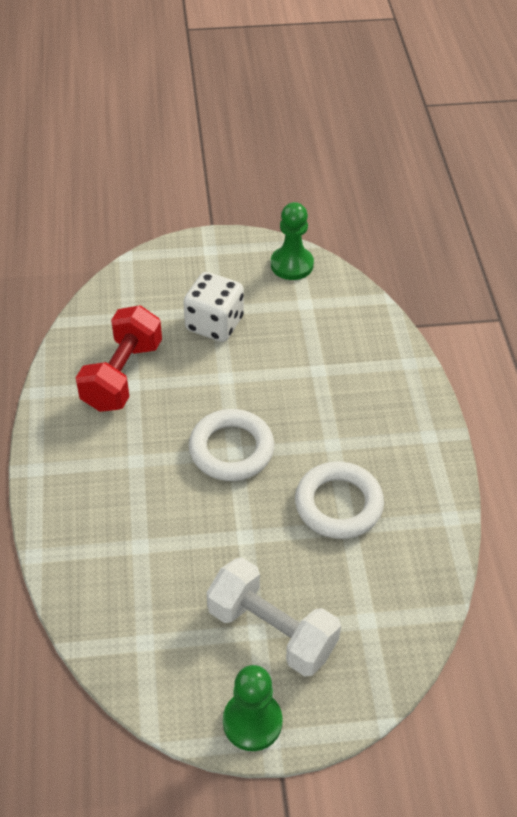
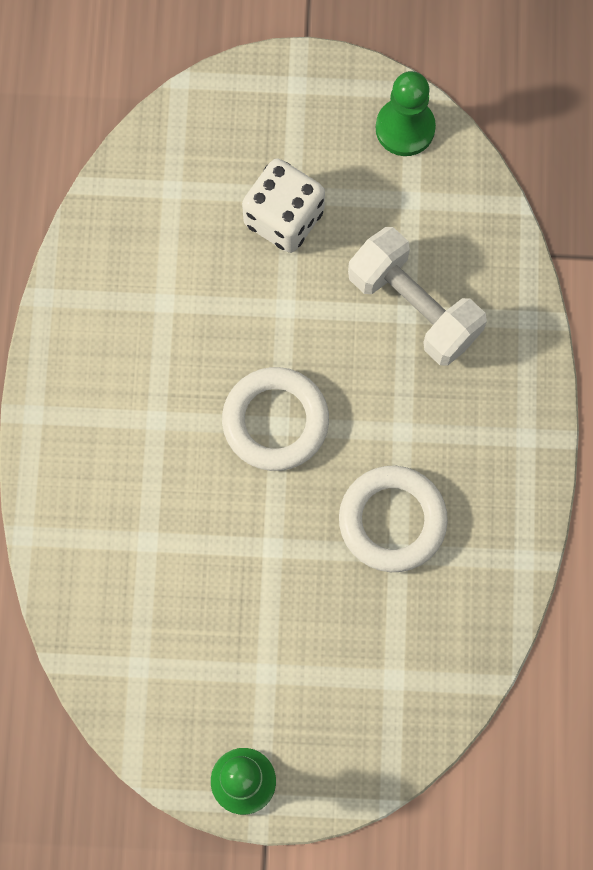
camera: 10 degrees right, 25 degrees up
(122, 375) = (153, 286): red dumbbell -> none
(272, 630) = (283, 675): white dumbbell -> white dumbbell (414, 307)

